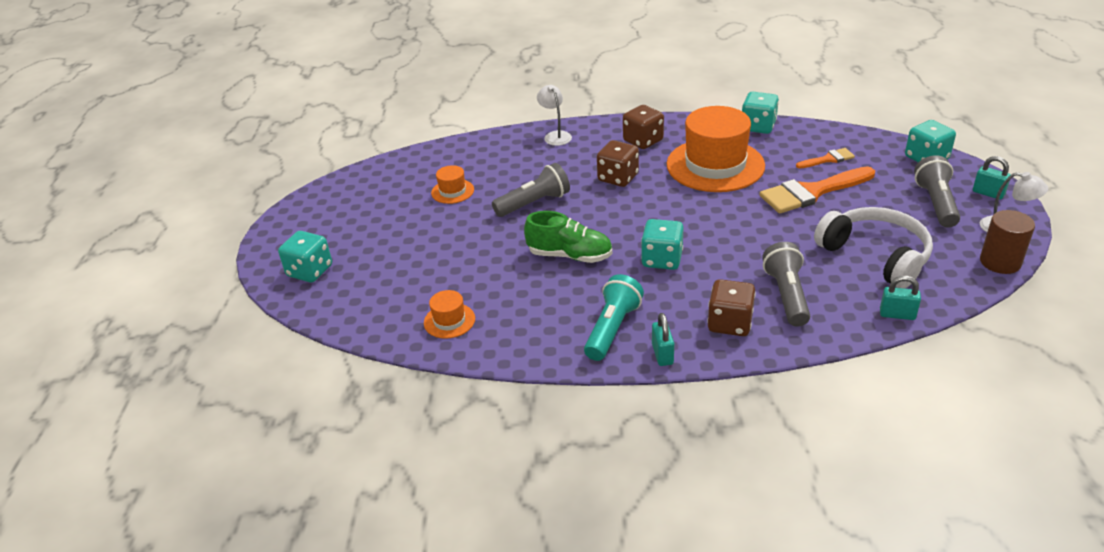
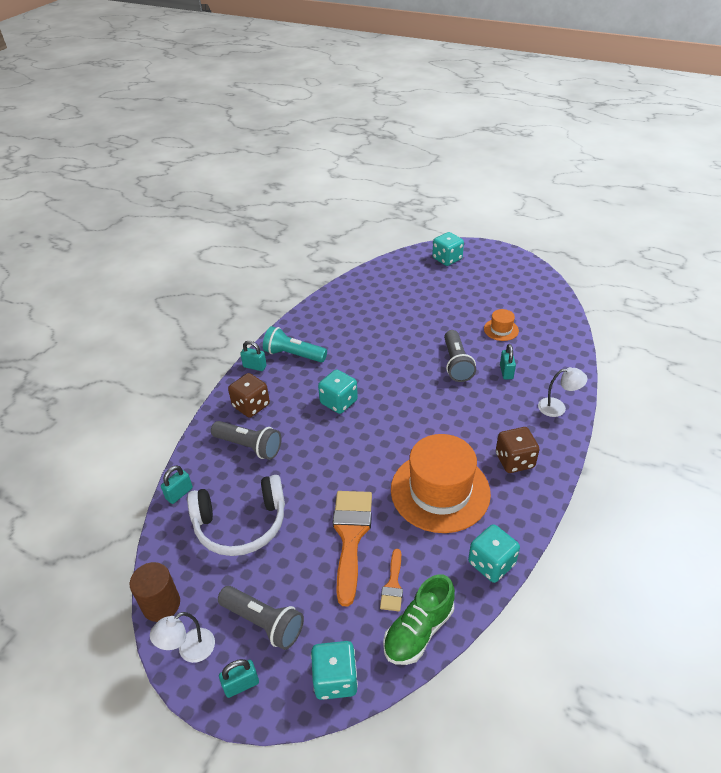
camera: 115 degrees right, 5 degrees up
(449, 321) = (357, 298): orange hat -> none
(524, 172) = (506, 372): none -> turquoise padlock
(570, 255) = (379, 361): green shoe -> green shoe (418, 631)
(612, 329) = (293, 355): turquoise flashlight -> turquoise flashlight turned 150 degrees clockwise
(618, 178) = (461, 420): brown dice -> none

